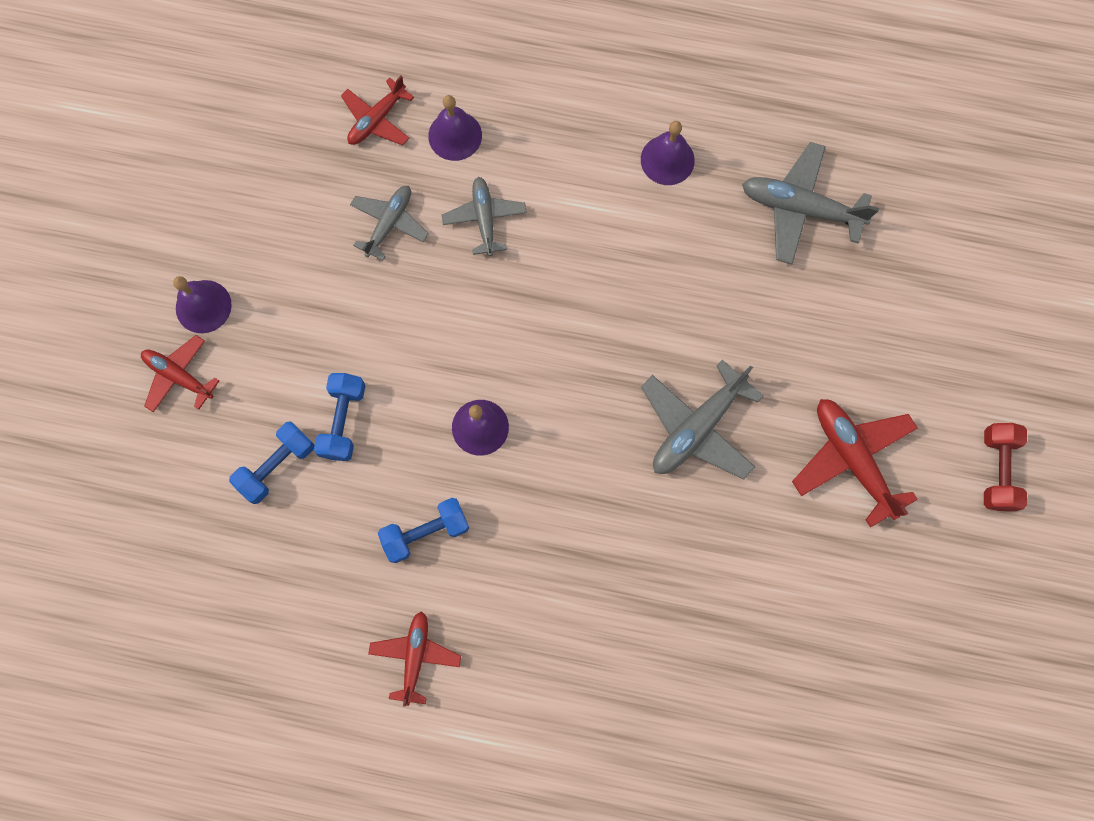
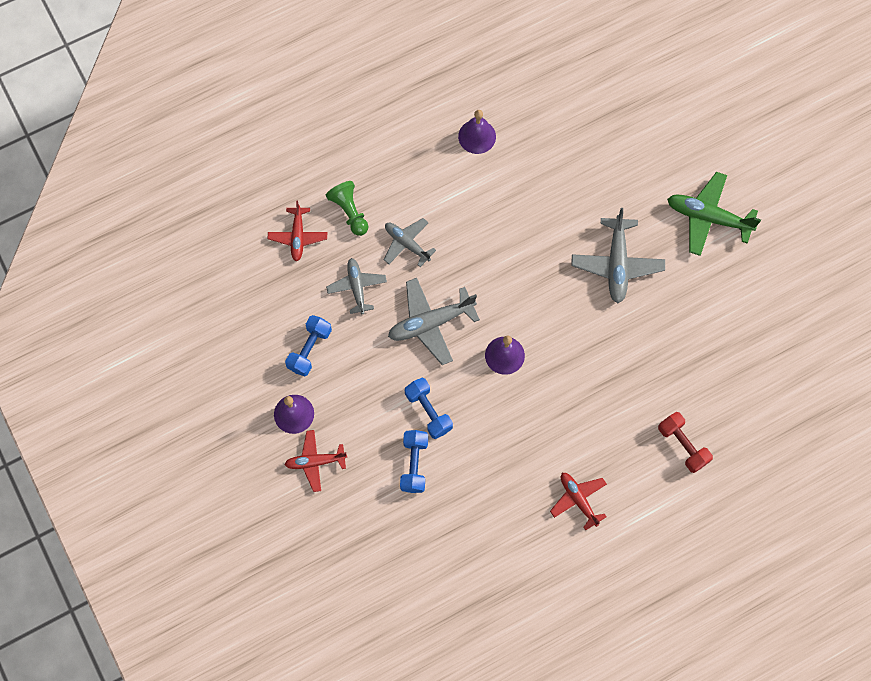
camera: 40 degrees left, 5 degrees down
(425, 532) = (525, 432): blue dumbbell -> blue dumbbell (309, 349)
(455, 135) = (349, 212): purple bell -> green pawn
(800, 208) = (569, 108): grey plane -> grey plane (430, 323)
(852, 459) = (708, 217): red plane -> green plane
(997, 470) = (782, 166): red dumbbell -> red dumbbell (682, 445)

